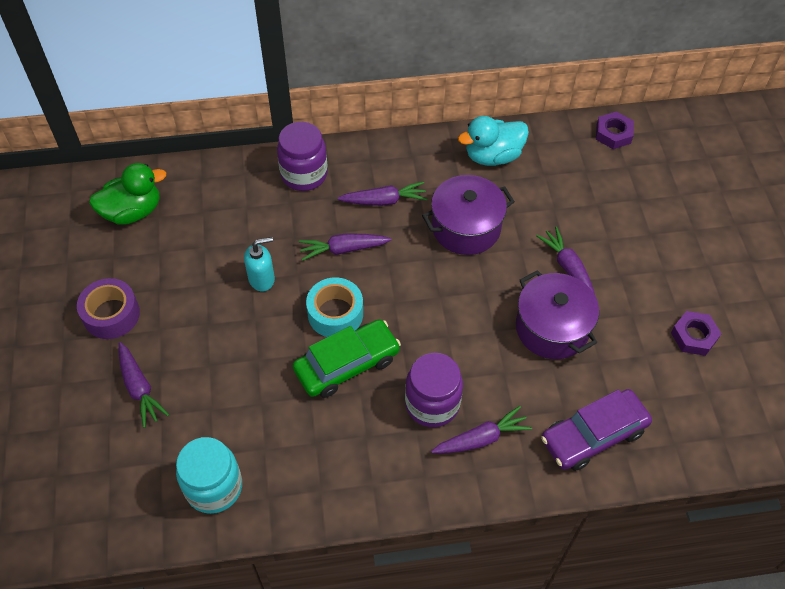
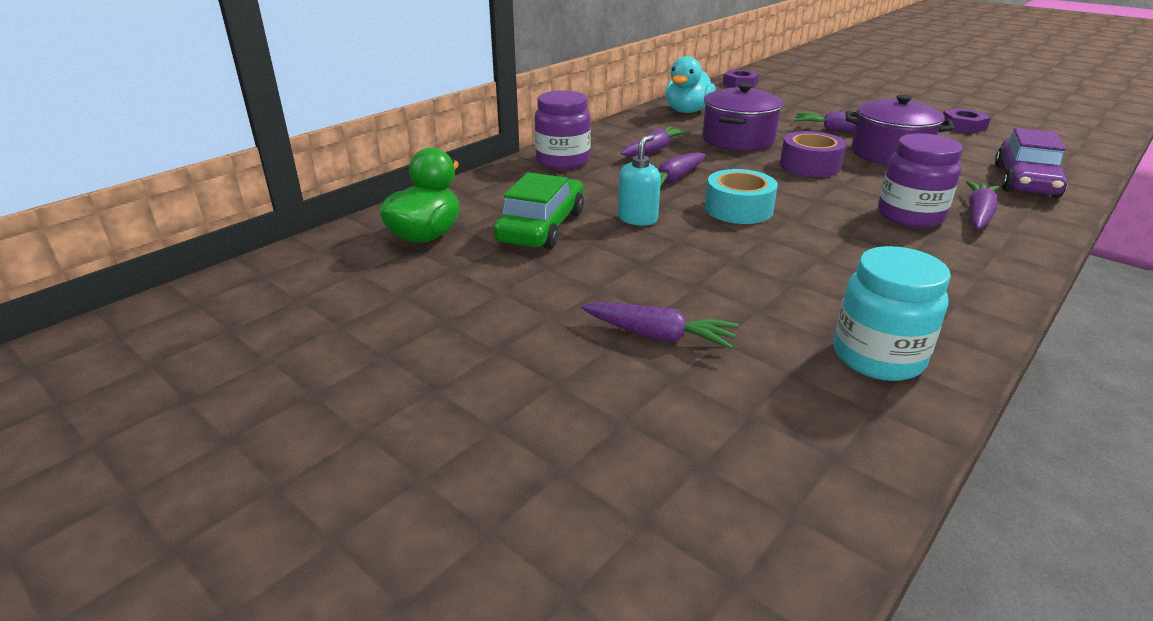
camera: 40 degrees left, 25 degrees down
(111, 314) = (525, 304): purple tape -> purple tape (810, 165)
(347, 364) = (807, 228): green car -> green car (541, 227)

